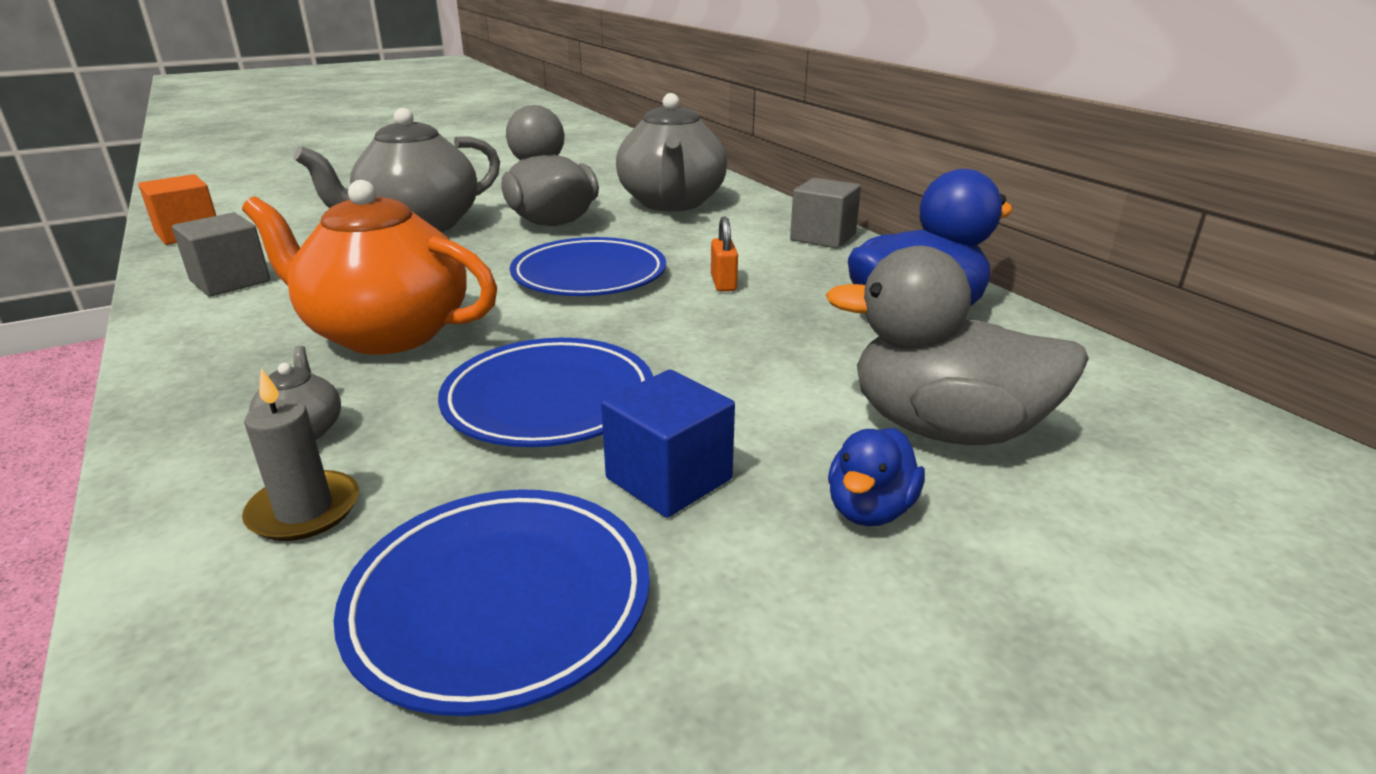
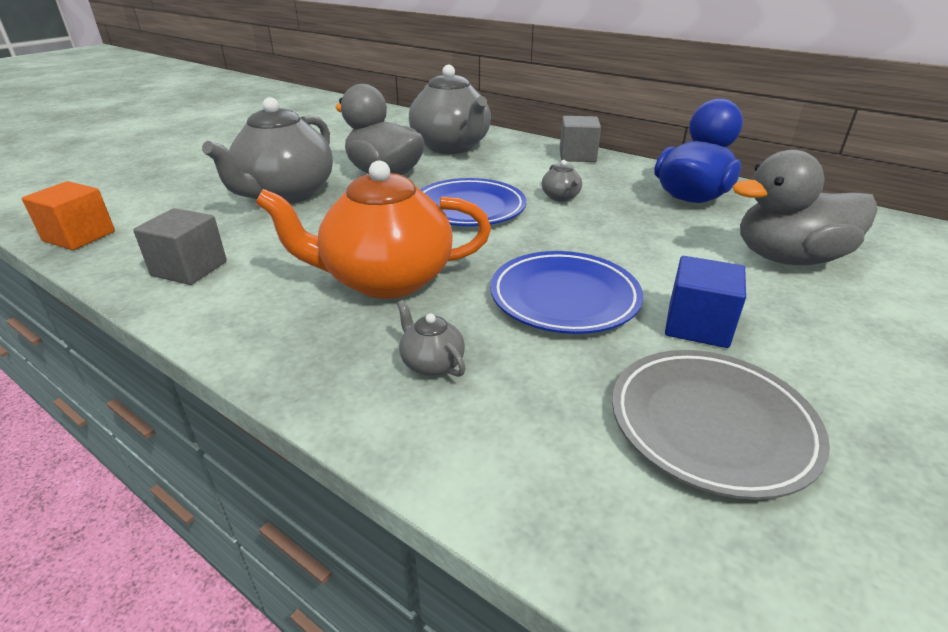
camera: 25 degrees left, 5 degrees up
(304, 510) = (515, 414): grey candle -> none
(500, 602) = (711, 425): blue plate -> grey plate
(723, 283) = (561, 197): orange padlock -> grey teapot
(870, 510) = (812, 312): blue duck -> none

